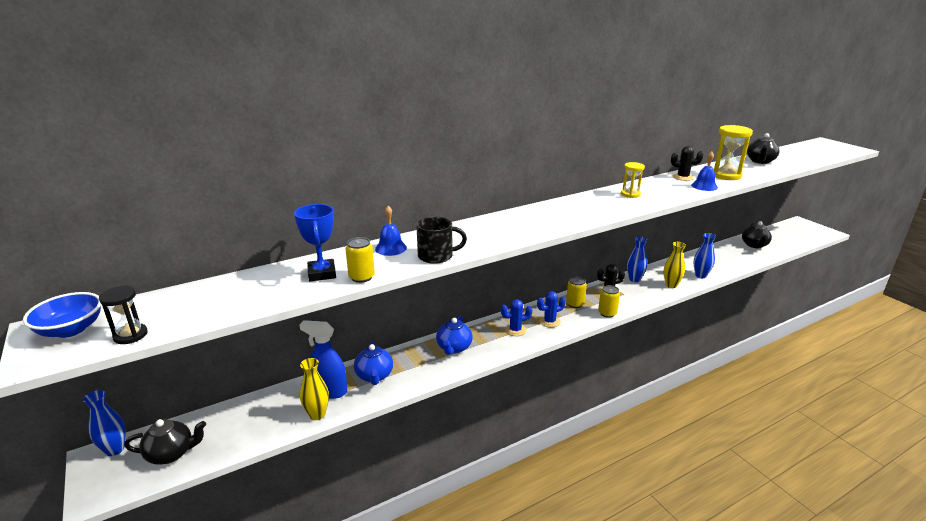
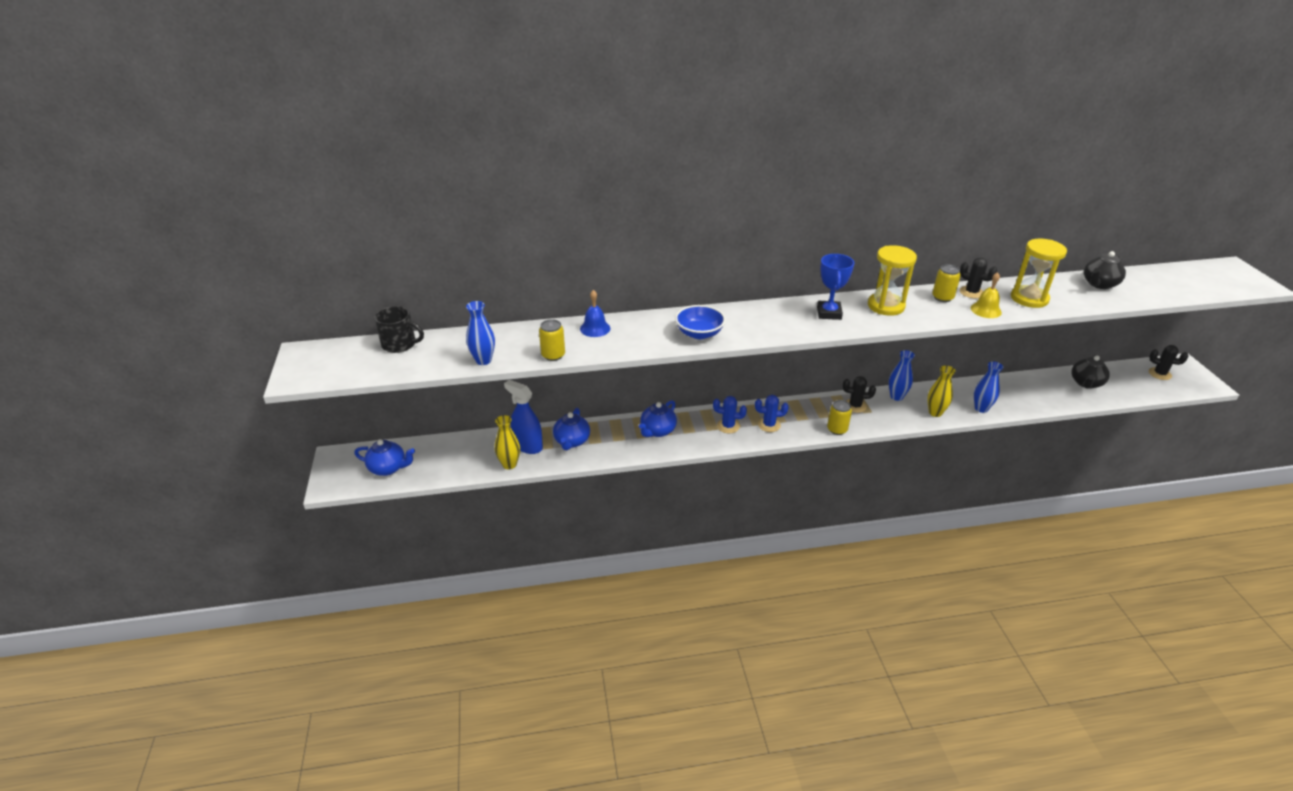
camera: 20 degrees right, 10 degrees up
(71, 330) = (320, 358): blue bowl -> blue bowl (699, 333)
(115, 449) = (349, 454): blue vase -> blue vase (483, 360)
(130, 335) = (358, 373): black hourglass -> none
(171, 454) = (388, 468): black teapot -> blue teapot
(322, 273) = (522, 344): blue trophy -> blue trophy (829, 313)
(436, 256) = (631, 346): black mug -> black mug (400, 344)
(575, 304) = (808, 411): yellow can -> yellow can (942, 297)
(630, 194) = (886, 306): yellow hourglass -> yellow hourglass, size x1.67
(704, 186) = (986, 310): blue bell -> yellow bell
(793, 231) = (1159, 374): none -> black cactus

